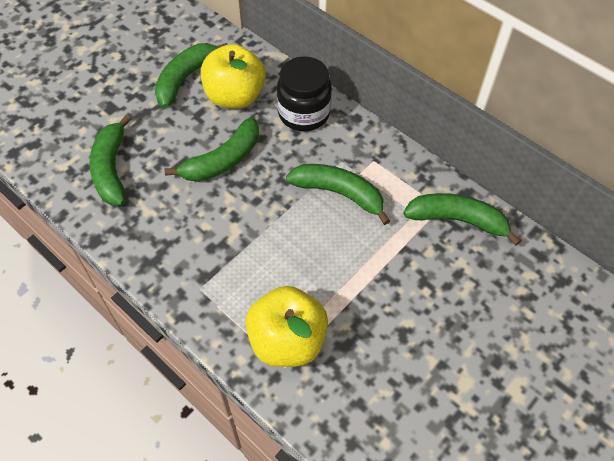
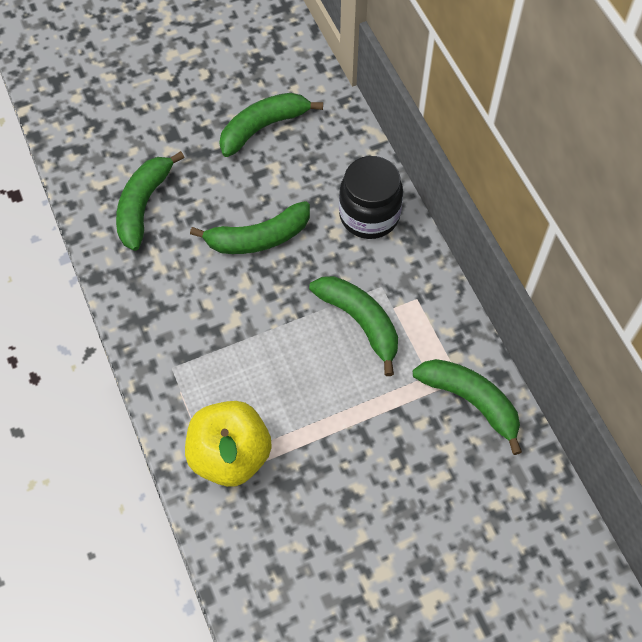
camera: 25 degrees right, 5 degrees up
(235, 97) = (305, 168): yellow apple -> none

